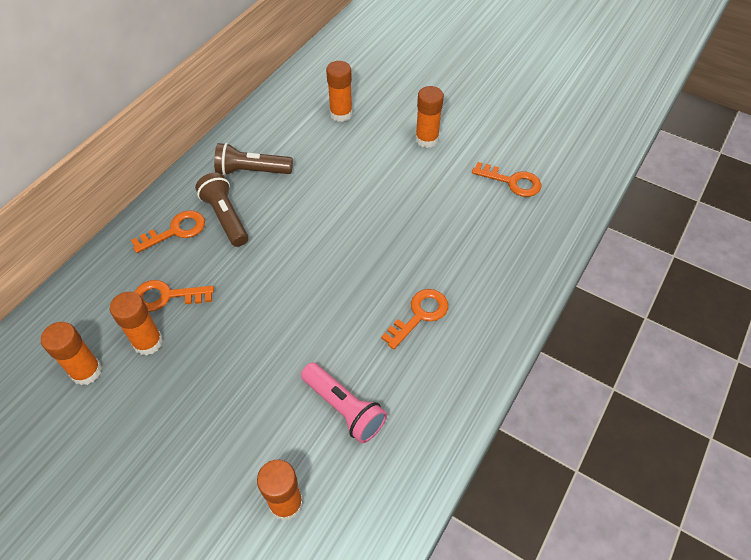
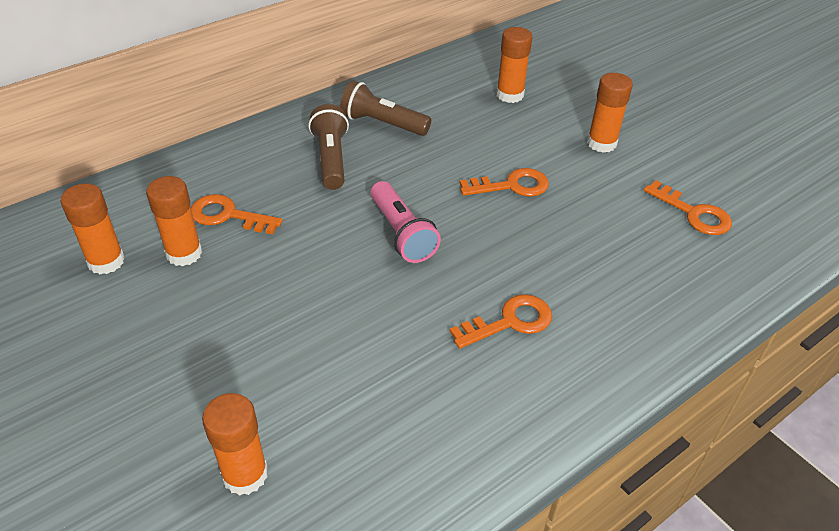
camera: 20 degrees right, 10 degrees down
(175, 231) = (271, 157): orange key -> orange key (511, 186)
(344, 408) = (367, 393): pink flashlight -> pink flashlight (402, 233)

